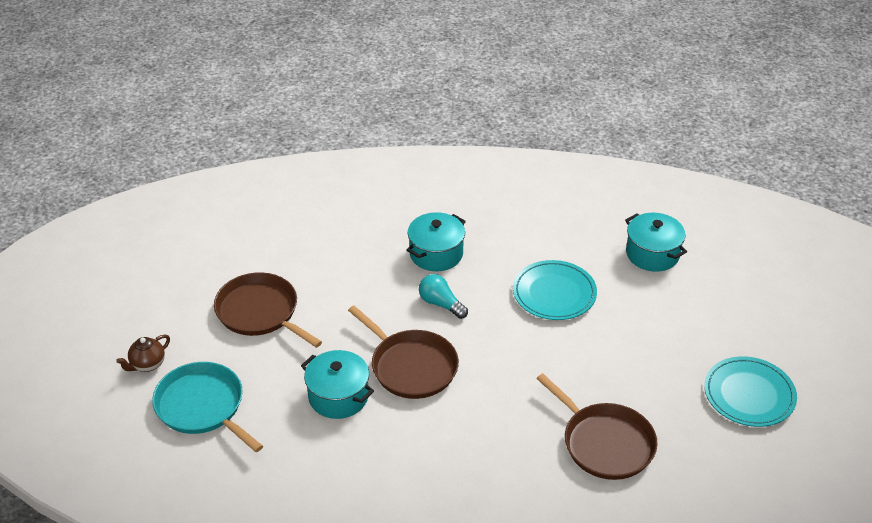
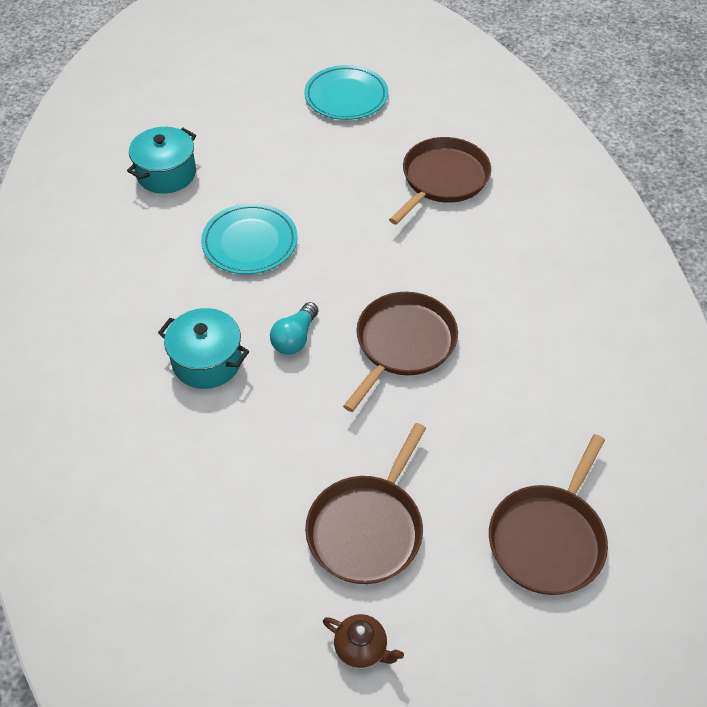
camera: 105 degrees left, 10 degrees up
(147, 364) = (509, 637): brown teapot -> brown teapot (361, 649)
(203, 407) = (548, 538): turquoise pan -> brown pan
(338, 396) = (473, 400): turquoise pot -> none

